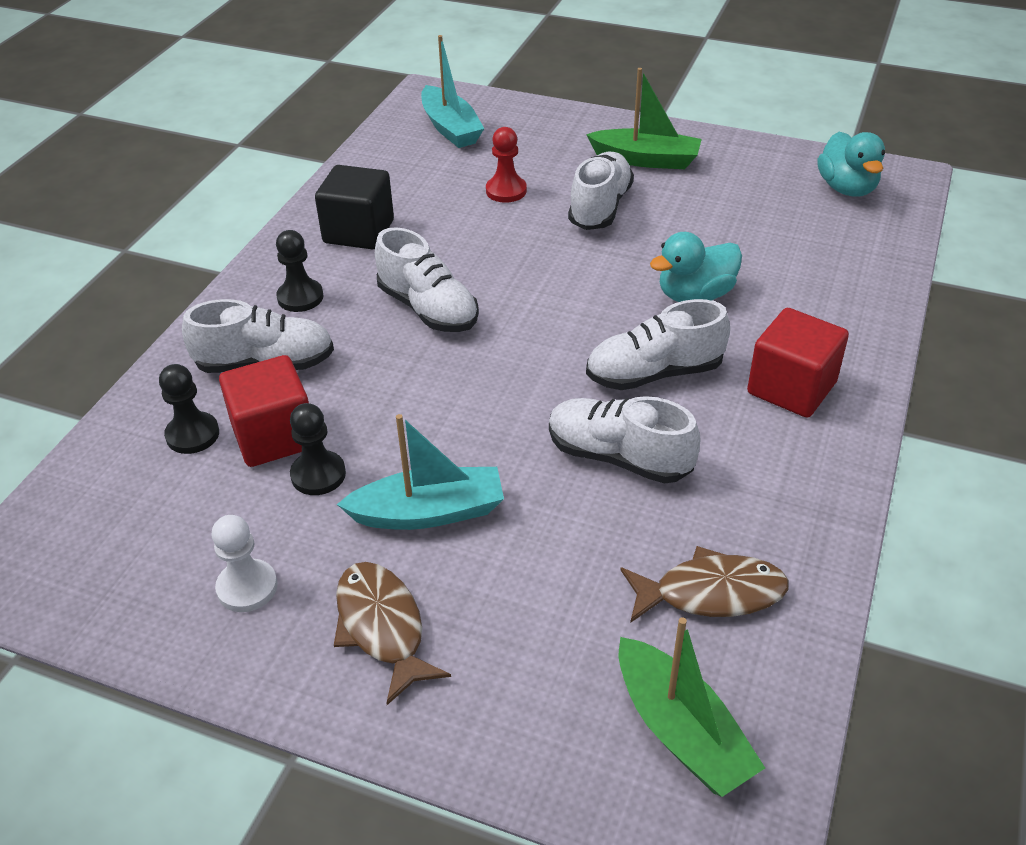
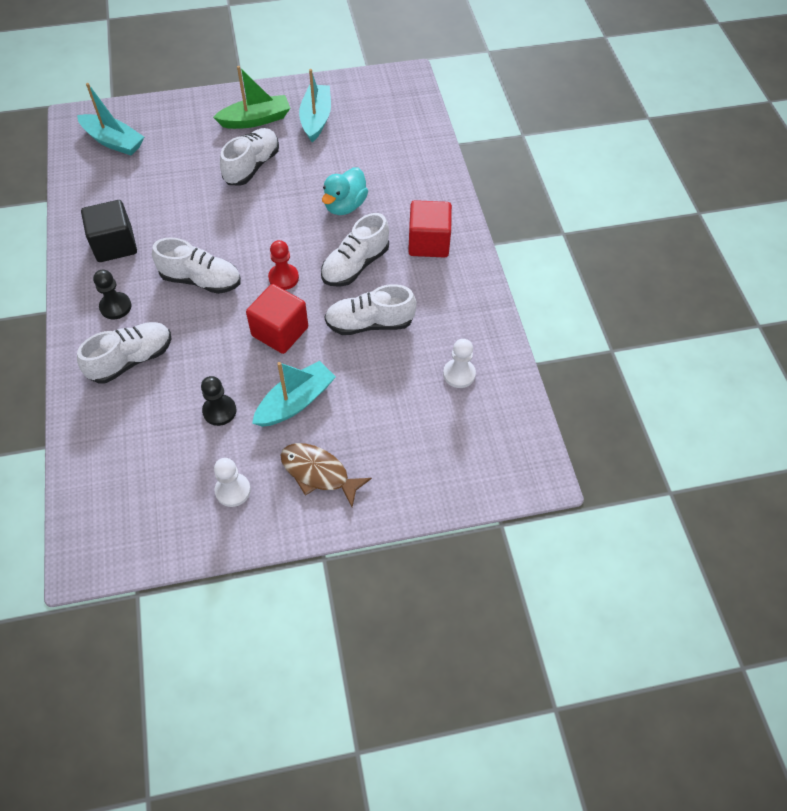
camera: 35 degrees left, 15 degrees up
(192, 435) = (126, 424): black pawn -> none
(274, 436) = (175, 401): red cube -> red cube (280, 331)
(506, 191) = (186, 177): red pawn -> red pawn (283, 278)
(600, 207) = (252, 166): white shoe -> white shoe turned 45 degrees clockwise
(681, 731) = (486, 447): green boat -> none
(711, 593) = (459, 374): brown fish -> white pawn
(730, 183) = (316, 119): none -> turquoise boat
(847, 188) = (382, 97): turquoise duck -> none

